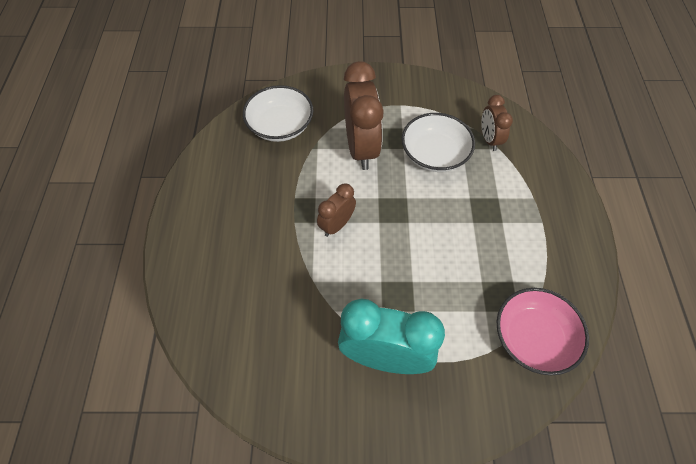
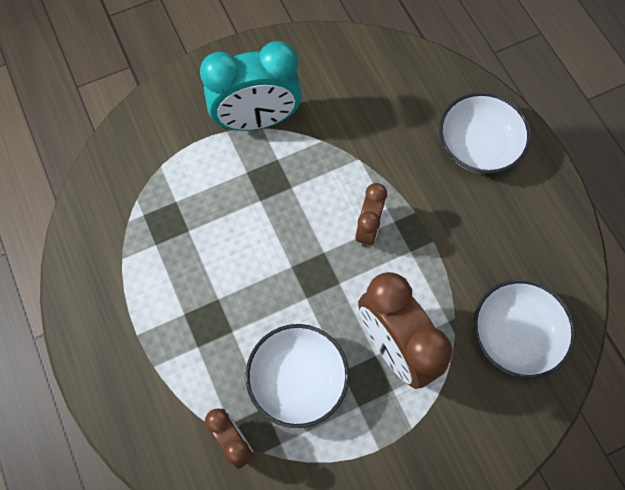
camera: 155 degrees right, 10 degrees up
(211, 250) = (478, 145): none -> white bowl
(533, 338) = (122, 194): pink bowl -> none

